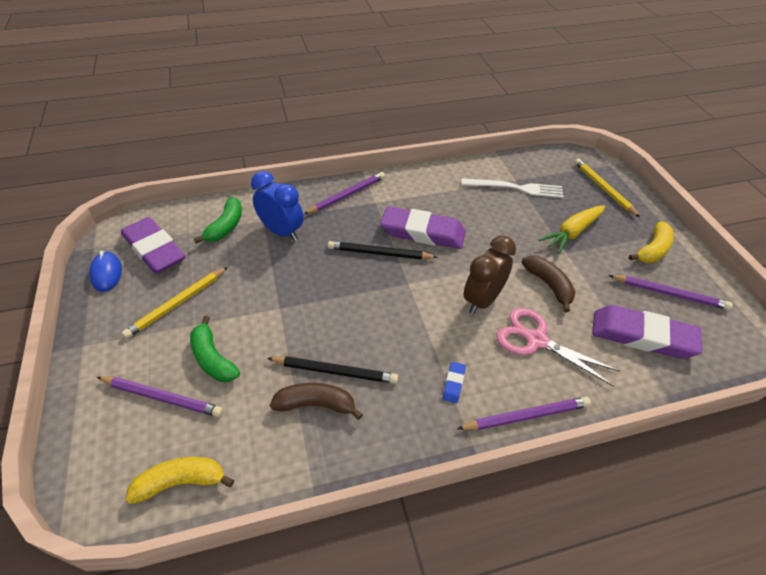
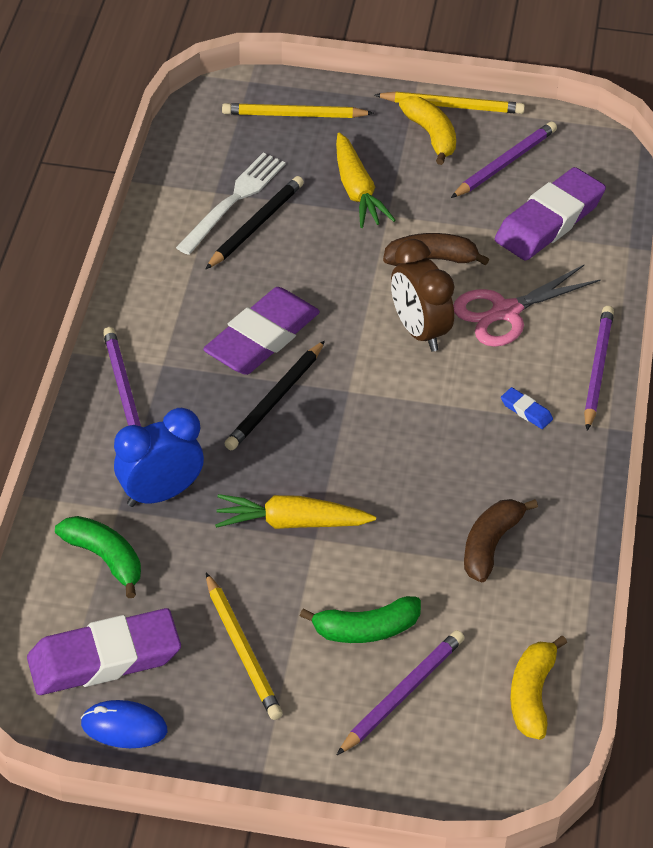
camera: 65 degrees left, 0 degrees up
(286, 293) = (292, 523): none -> yellow carrot
(335, 371) = (452, 513): black pencil -> black pencil (256, 225)
(688, 251) = (452, 106): none -> yellow pencil

